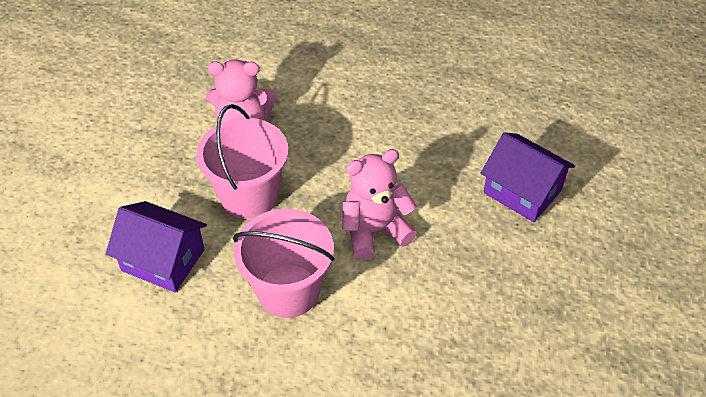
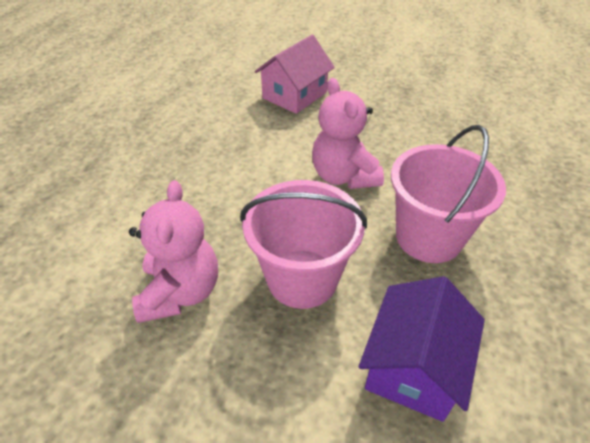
camera: 90 degrees left, 5 degrees down
(522, 191) = (294, 95): purple house -> pink house

